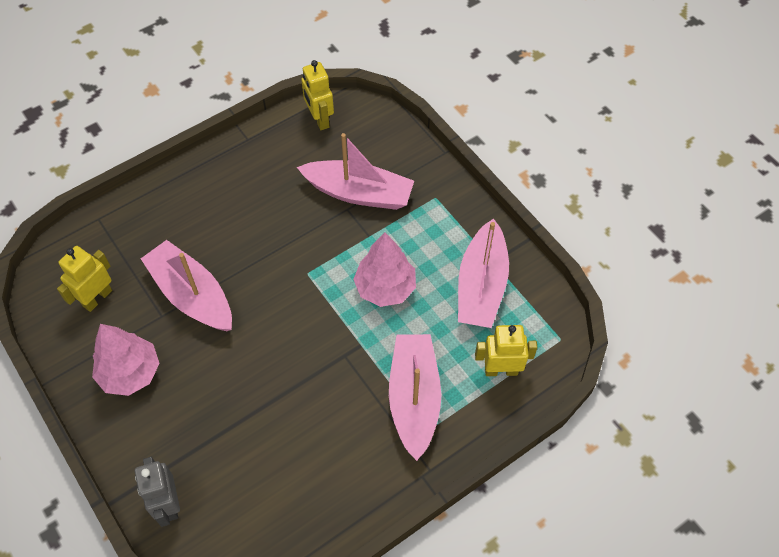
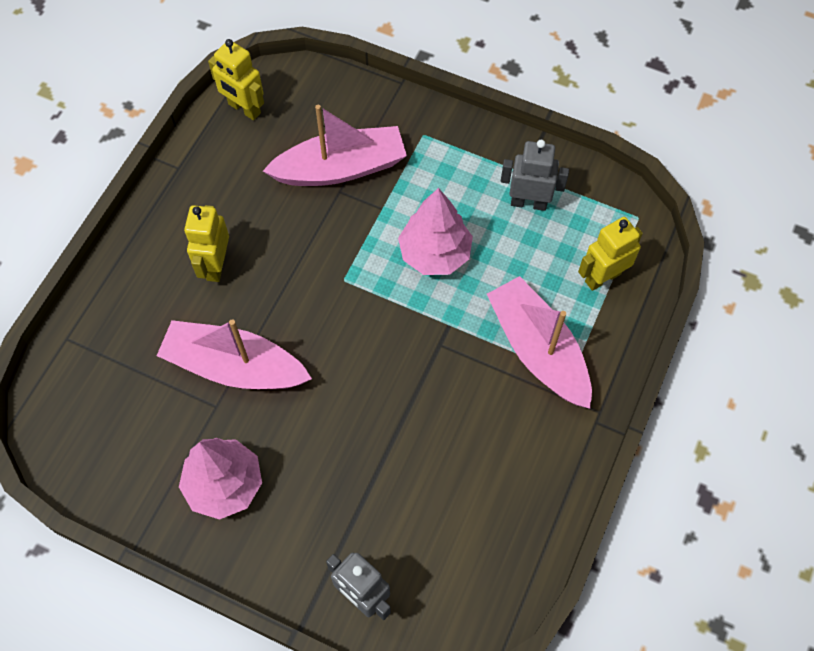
camera: 30 degrees left, 5 degrees up
(97, 298) = (129, 425): yellow robot -> yellow robot (216, 265)
(481, 285) = (528, 202): pink boat -> grey robot

